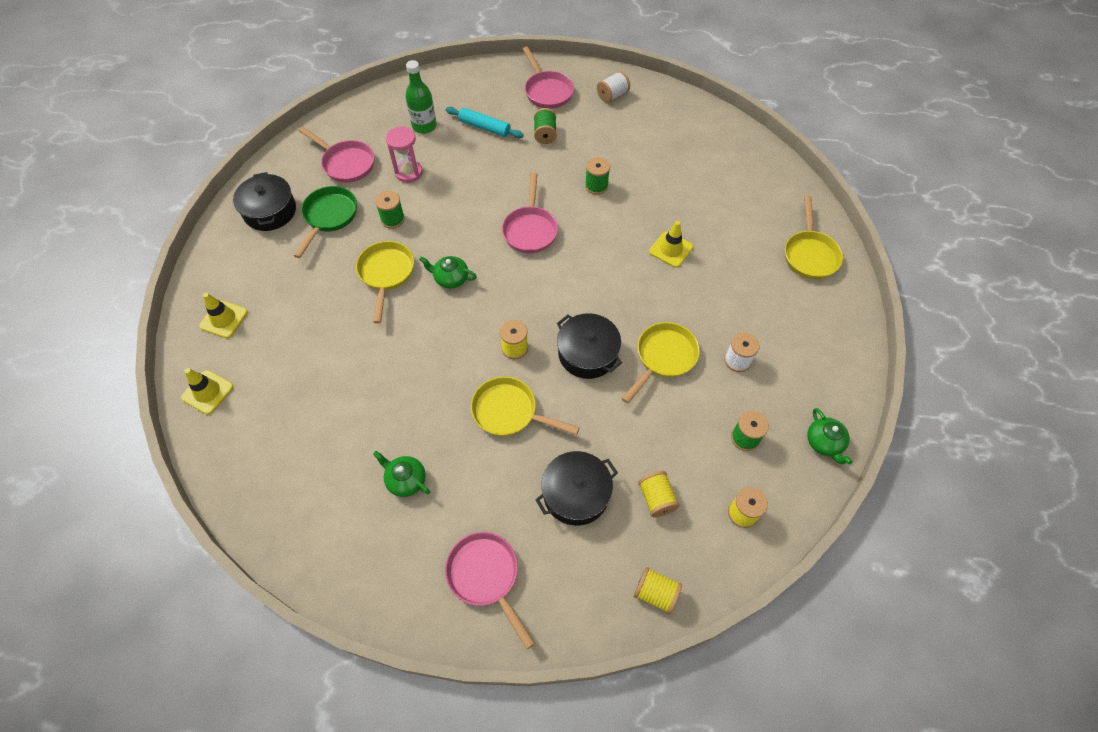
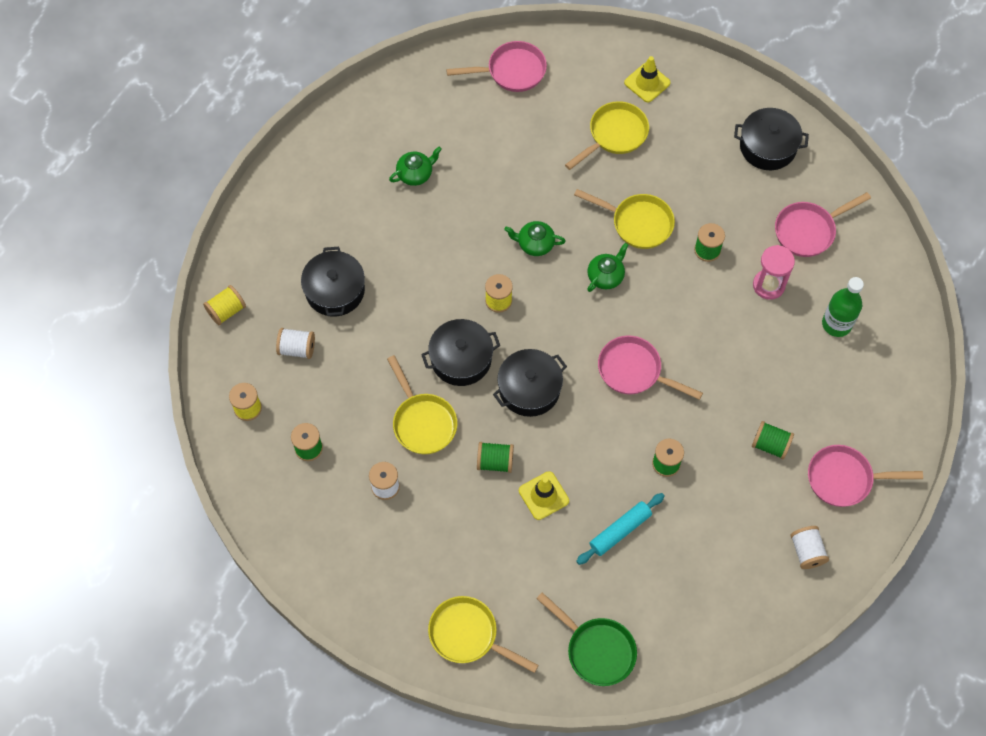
camera: 115 degrees right, 5 degrees up
(207, 392) = (573, 57): yellow traffic cone -> none
(329, 217) = (736, 195): green pan -> green pan (596, 650)
(484, 127) = (809, 385): turquoise rolling pin -> turquoise rolling pin (620, 531)
(486, 576) = (306, 202): pink pan -> pink pan (511, 71)
(509, 412) = (435, 271): yellow pan -> yellow pan (614, 135)
(586, 292) = (529, 389): none -> black pot
(656, 498) = (297, 349): yellow spool -> white spool
(664, 291) = (495, 462): none -> green spool
(824, 443) = (267, 513): green teapot -> green teapot (535, 244)

